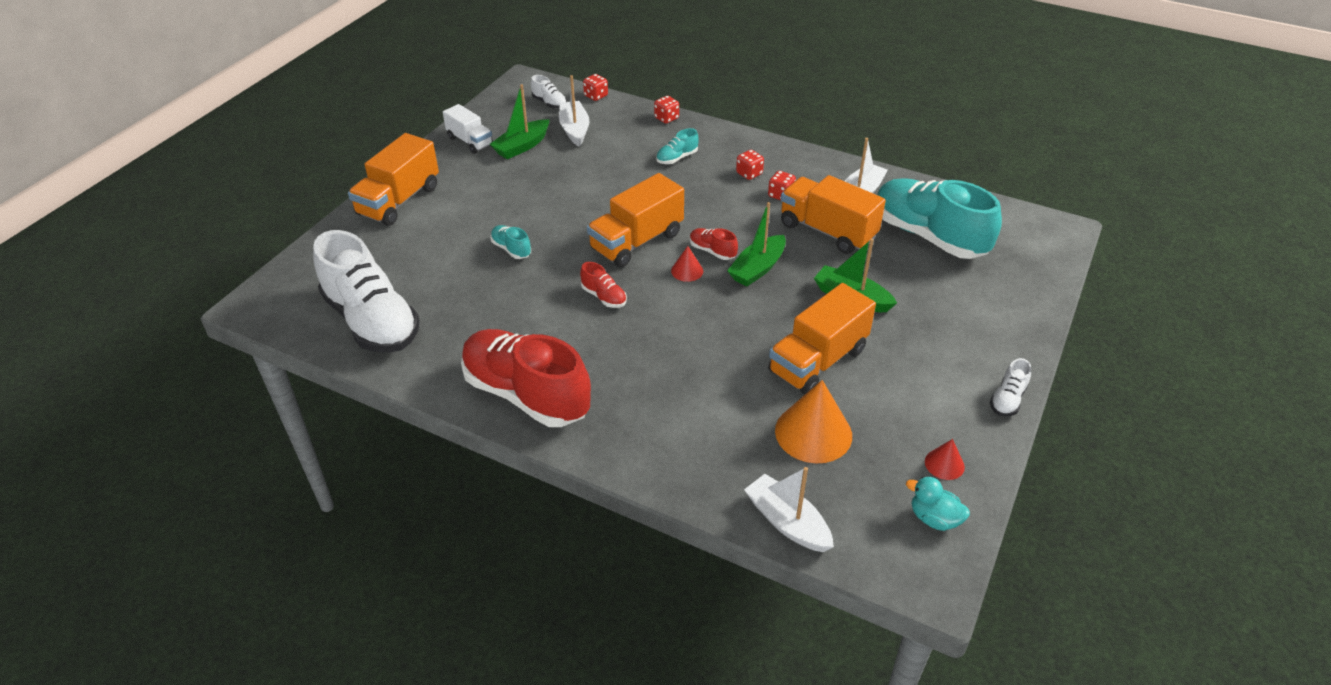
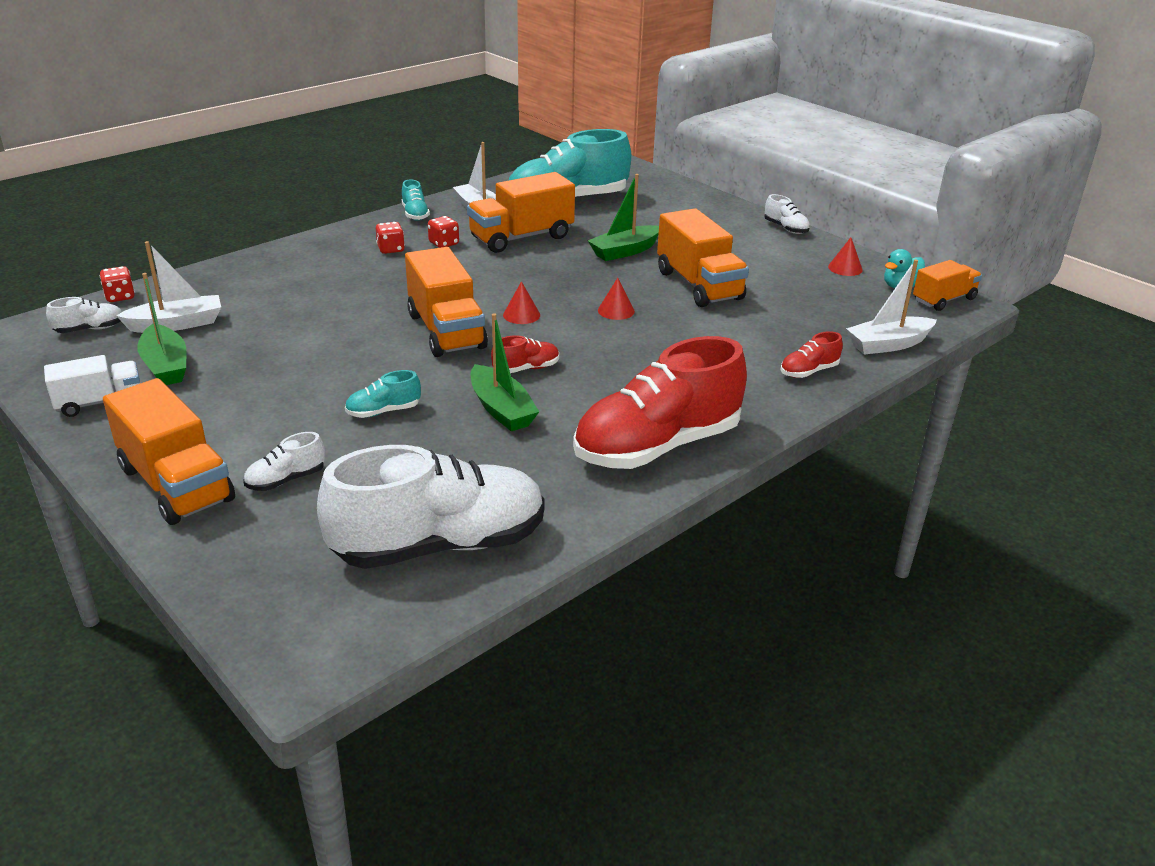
camera: 70 degrees left, 10 degrees down
(418, 238) = (286, 480): none -> white shoe
(574, 129) = (177, 324): white boat -> white boat turned 150 degrees clockwise
(666, 118) = (231, 267): red dice -> none
(677, 158) = (317, 278): turquoise shoe -> turquoise shoe (415, 214)
(712, 251) = (501, 295): red shoe -> red shoe (808, 371)
(730, 320) = (616, 310): none -> red cone
(757, 268) = (549, 280): green boat -> green boat (501, 409)
(813, 433) = (788, 309): orange cone -> none
(929, 562) = (943, 300): none -> orange truck

